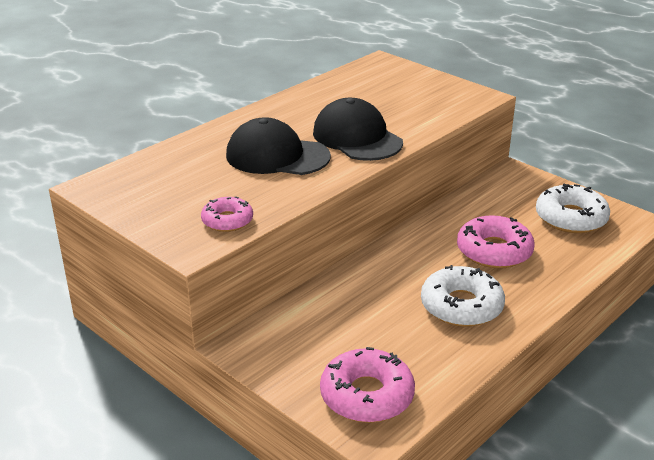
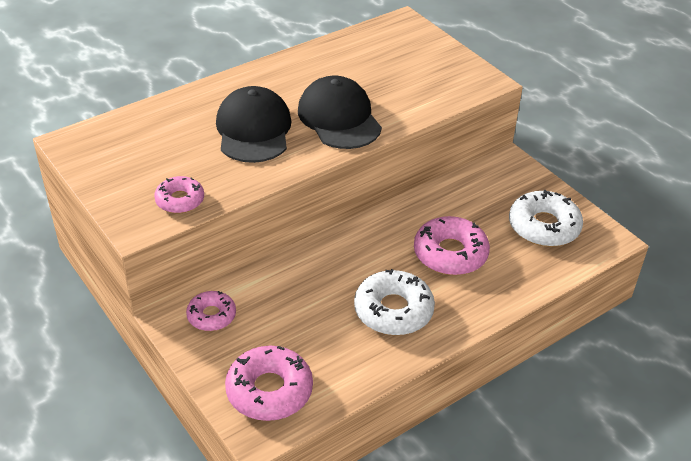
camera: 10 degrees right, 10 degrees up
(277, 156) = (253, 130): black cap -> black cap turned 60 degrees clockwise
(278, 337) = (211, 316): none -> pink donut

